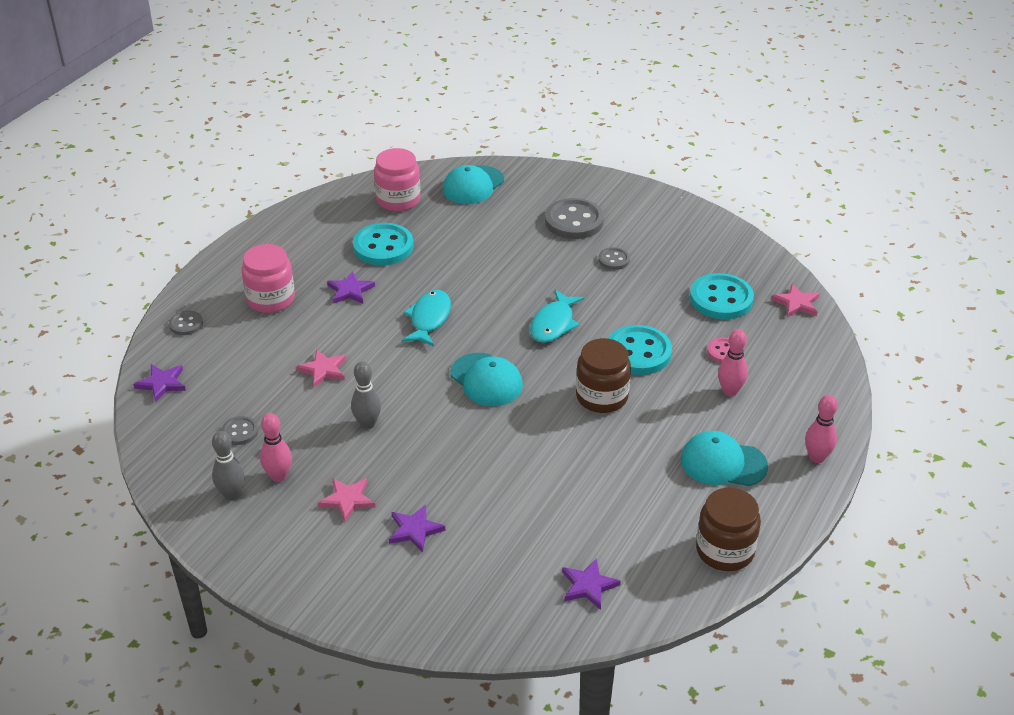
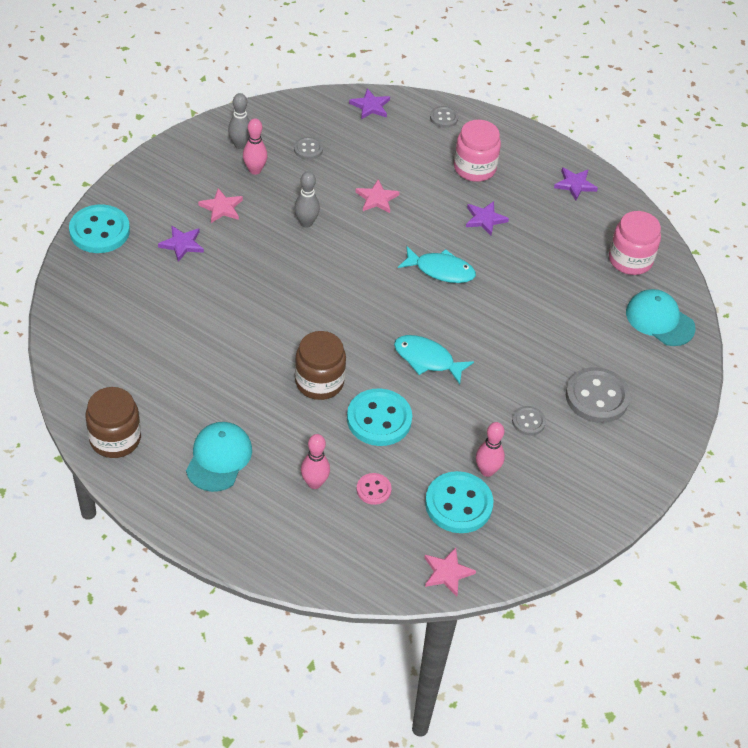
camera: 90 degrees right, 10 degrees up
(383, 247) = (552, 245): turquoise button -> turquoise button (99, 231)
(486, 380) = (352, 303): turquoise cap -> none
(588, 586) = (100, 342): purple star -> purple star (575, 185)
(816, 457) = (213, 534): pink bowling pin -> pink bowling pin (487, 471)

